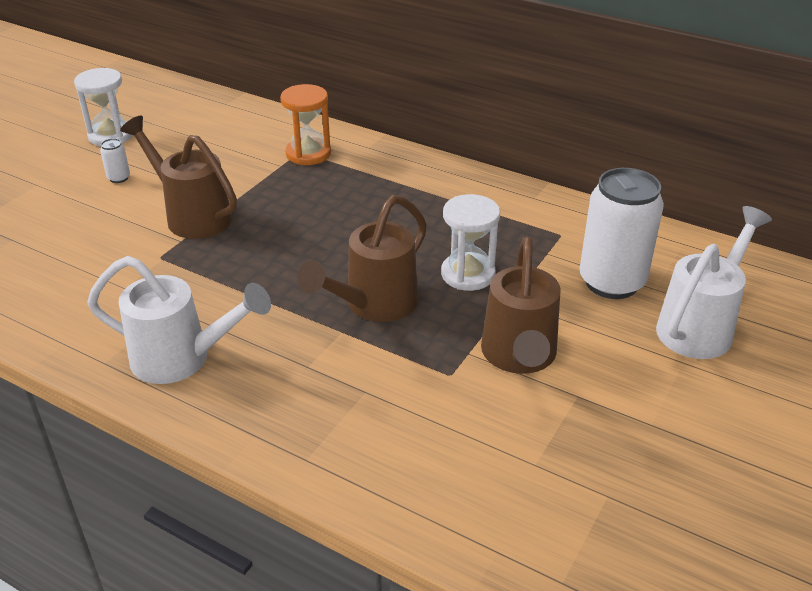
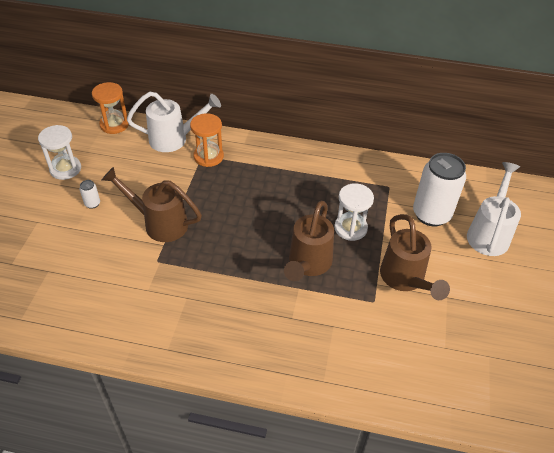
camera: 20 degrees left, 10 degrees up
(182, 359) = (214, 333): white watering can -> white watering can (174, 139)
(205, 100) = (114, 124): none -> orange hourglass

